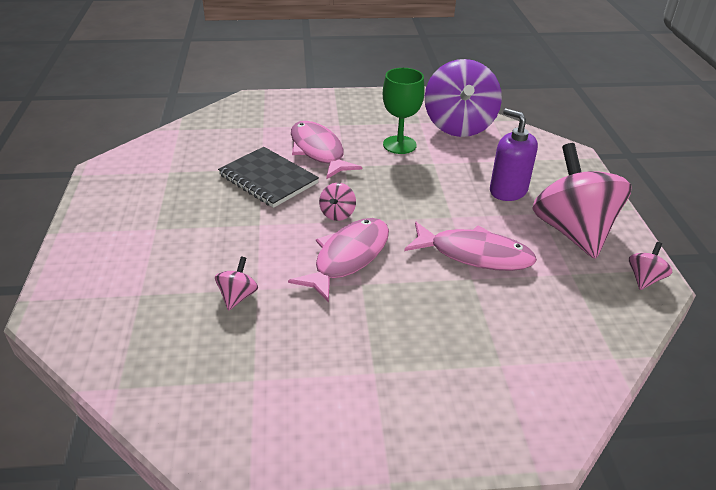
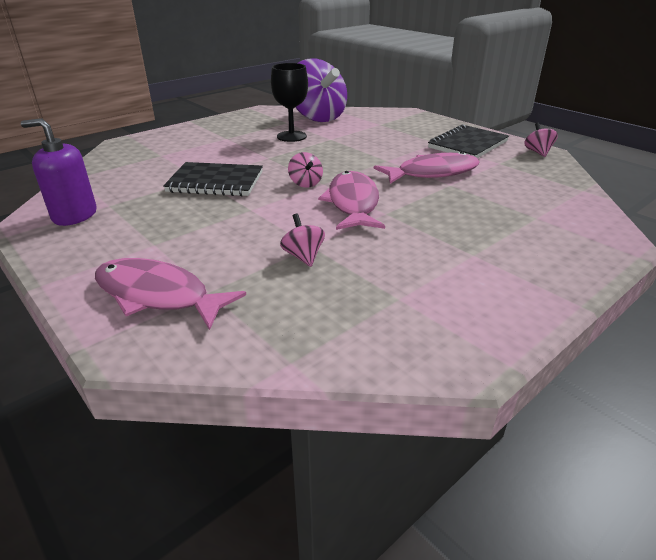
camera: 35 degrees left, 5 degrees down
(318, 151) = (233, 155): pink fish -> pink fish (158, 295)
(399, 145) = (291, 136): green goblet -> black goblet
(508, 191) = (401, 138): purple soap dispenser -> purple soap dispenser (75, 215)
(572, 231) = (468, 145): pink spinning top -> black notebook

